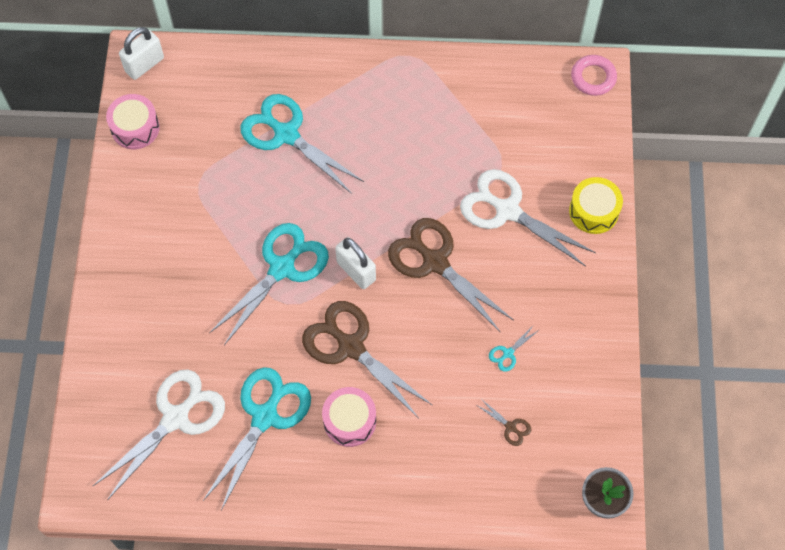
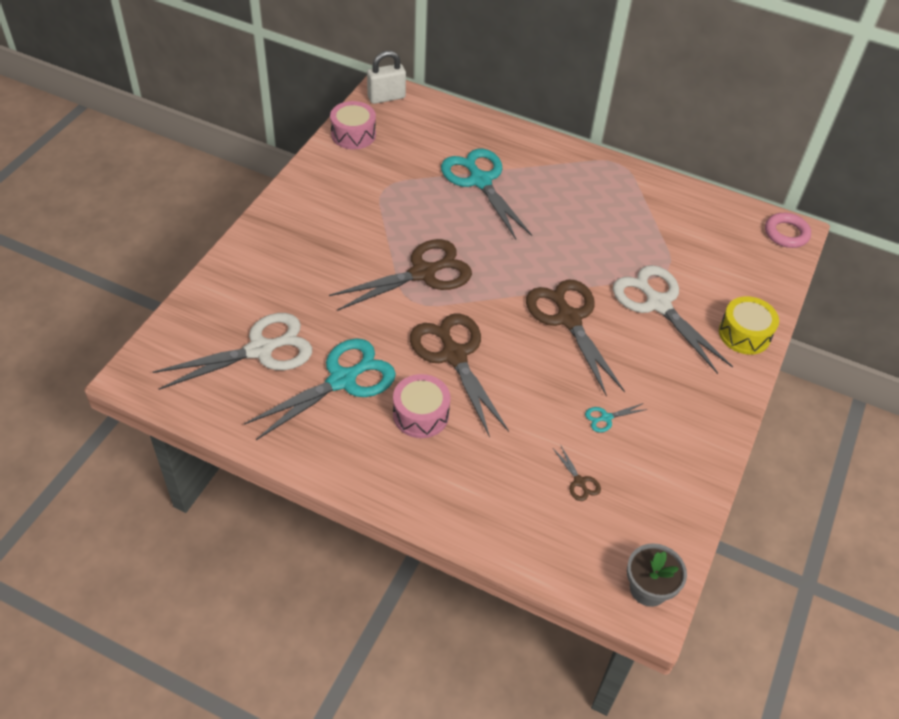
camera: 20 degrees right, 15 degrees down
(282, 268) = (423, 273): turquoise scissors -> brown scissors
(356, 271) = (490, 299): white padlock -> none

